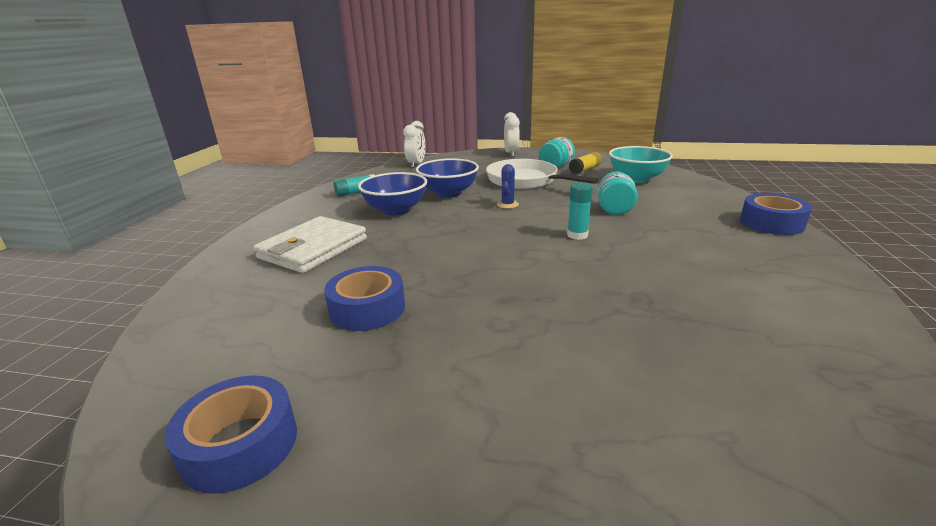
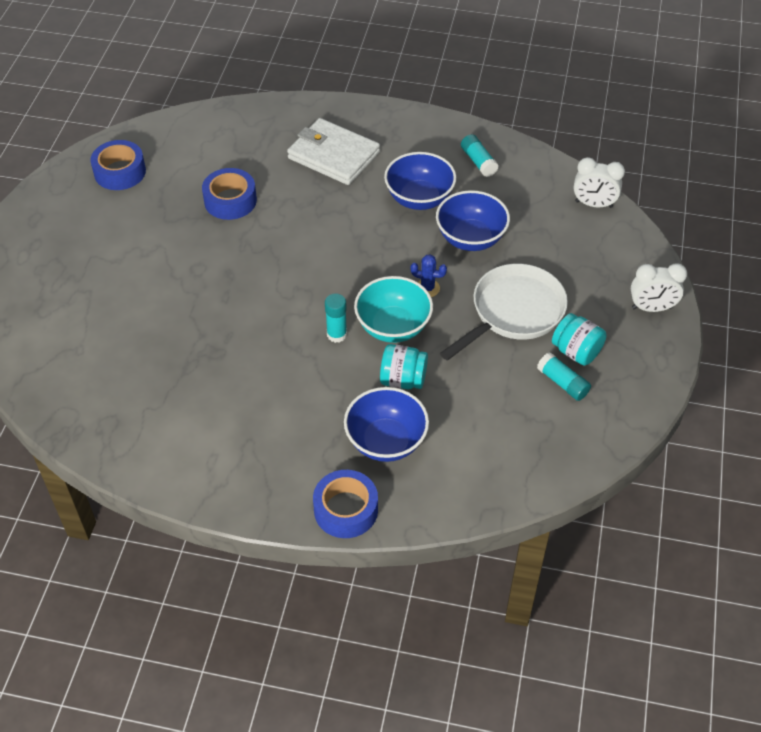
camera: 90 degrees right, 25 degrees up
(585, 169) = (562, 383): yellow glue stick -> turquoise glue stick
(636, 179) = (515, 431): turquoise bowl -> turquoise bowl (393, 327)
(684, 212) = (386, 441): none -> blue bowl

